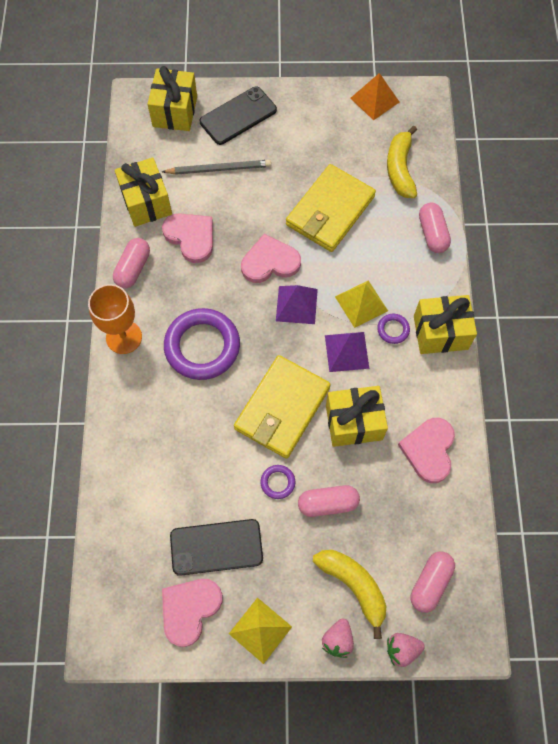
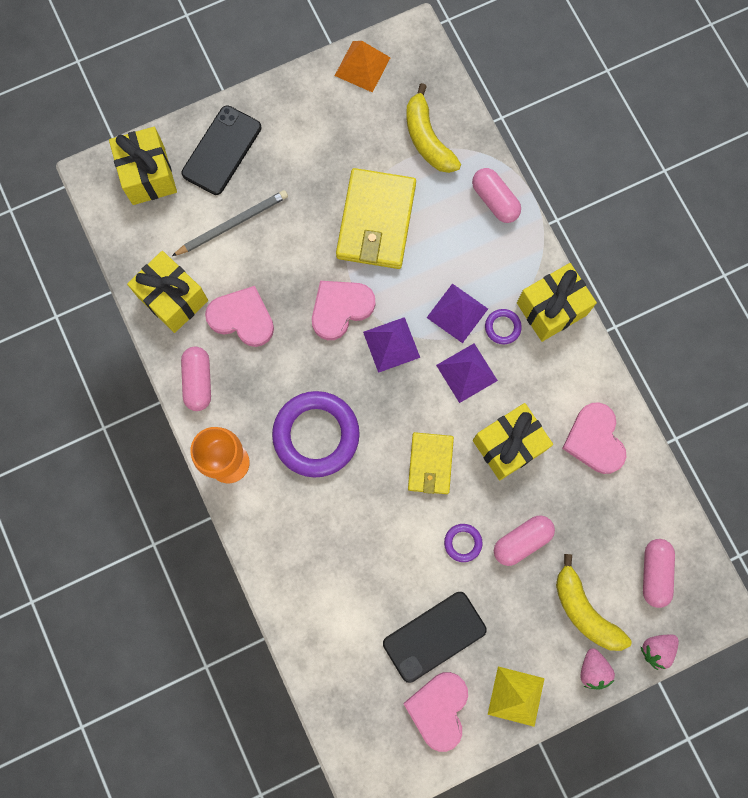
camera: 25 degrees left, 10 degrees up
(282, 408) = (430, 464): yellow wallet -> yellow wallet, size x0.59
(354, 586) = (584, 610): yellow banana -> yellow banana turned 150 degrees counterclockwise
(361, 303) = (457, 313): yellow pyramid -> purple pyramid

